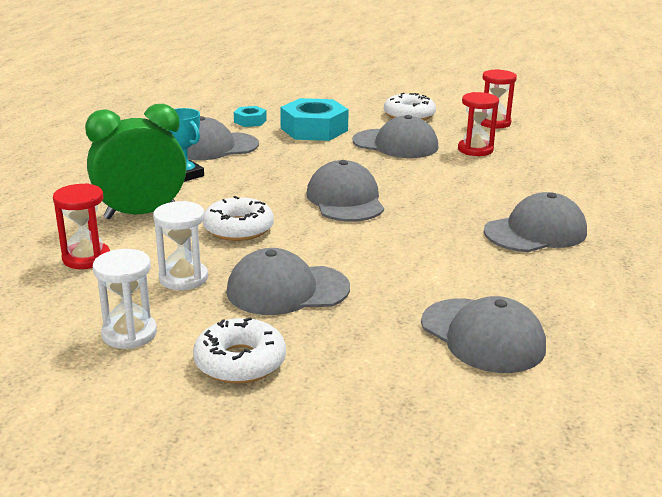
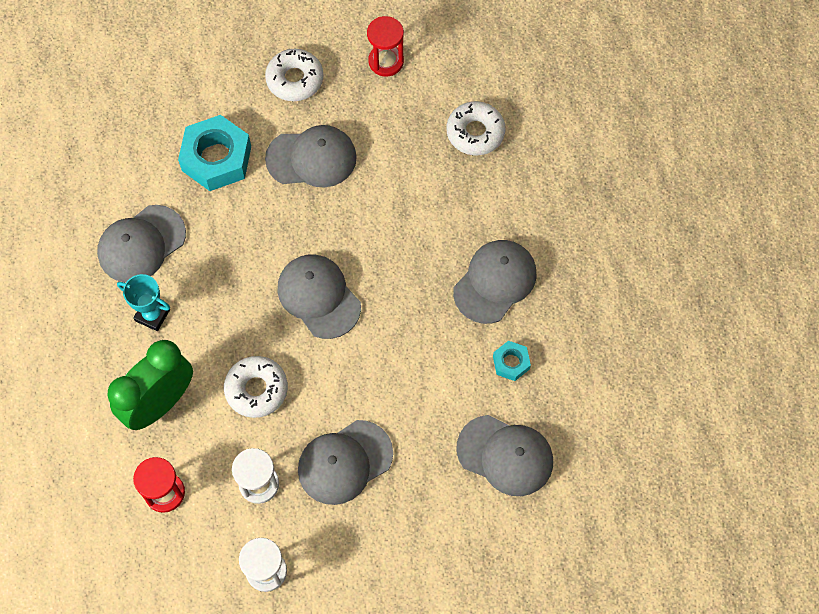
camera: 25 degrees left, 40 degrees up
(240, 362) = (360, 564): white donut -> white donut (475, 132)
(250, 121) = (141, 167): turquoise nut -> turquoise nut (511, 363)
(475, 150) = (390, 137): red hourglass -> none

